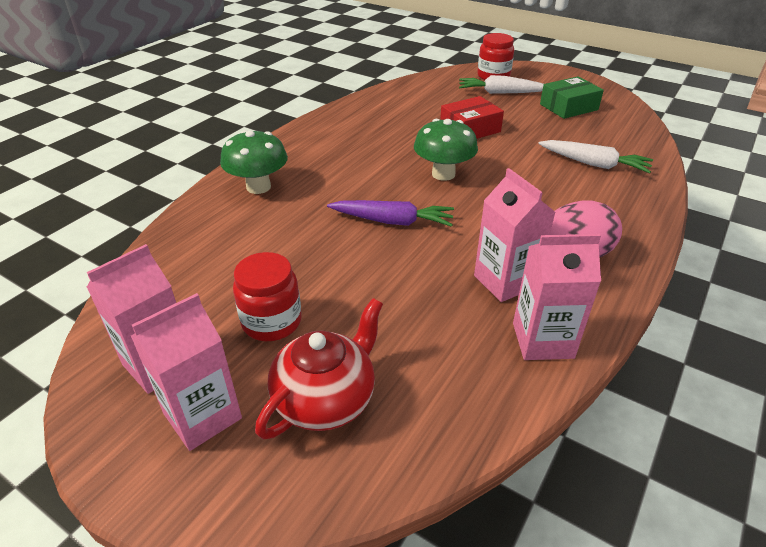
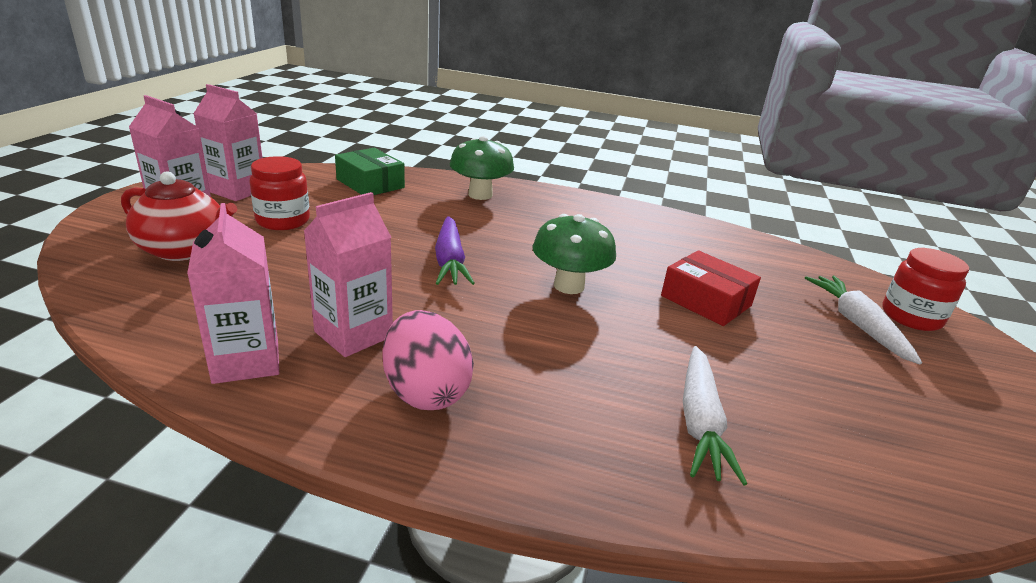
camera: 70 degrees right, 10 degrees down
(568, 107) = (894, 399): green box -> green box (370, 183)

